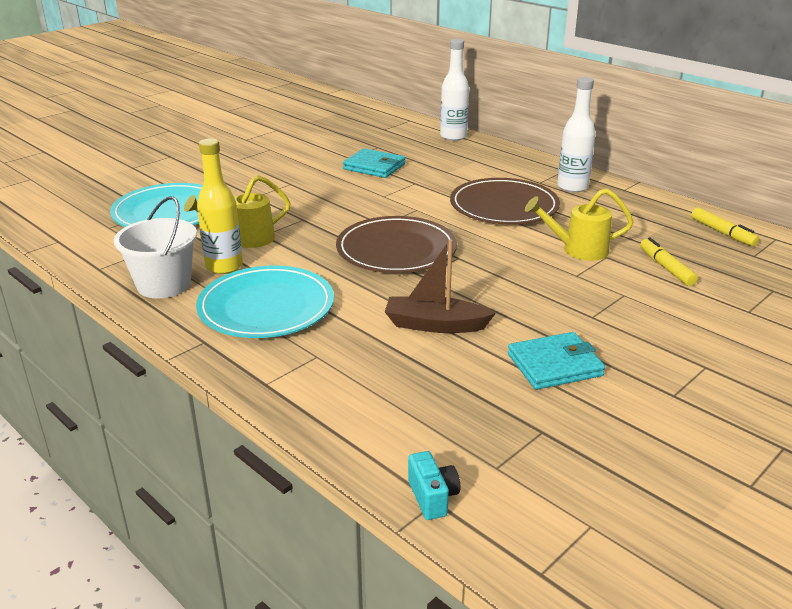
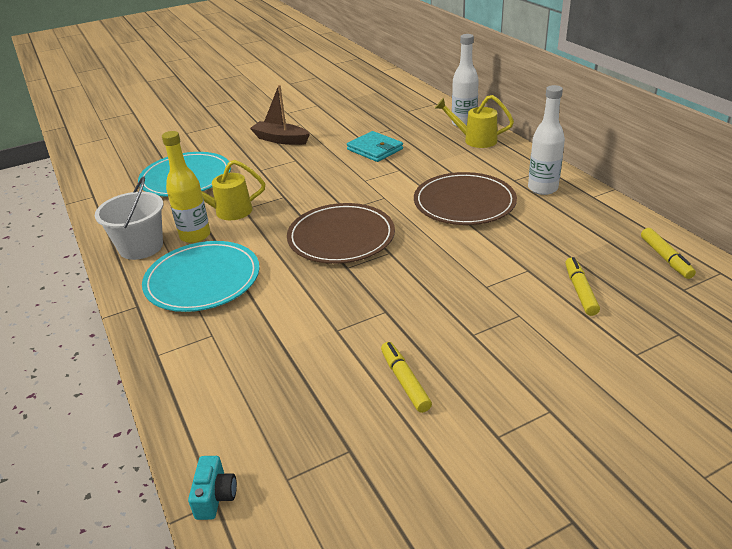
camera: 20 degrees right, 5 degrees up
(435, 325) = (326, 320): brown boat -> brown boat (281, 139)
(554, 365) = (405, 381): turquoise wallet -> yellow marker
(578, 250) = (505, 259): yellow watering can -> yellow watering can (475, 140)

